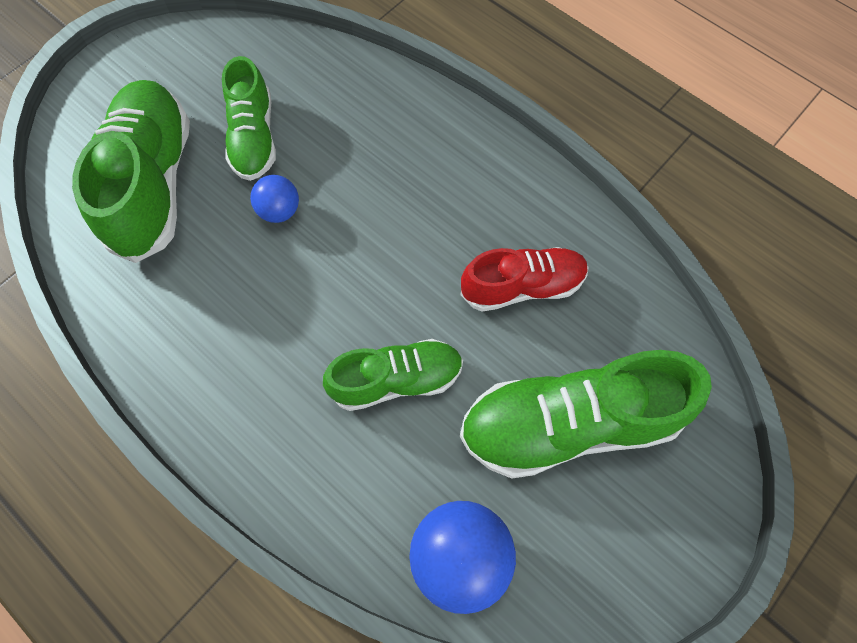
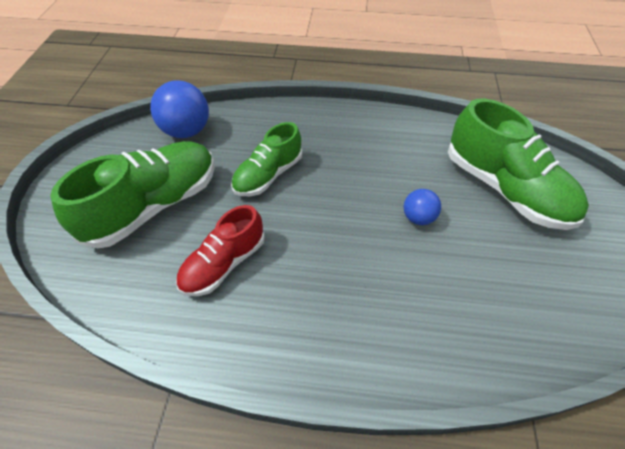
camera: 145 degrees right, 15 degrees down
(254, 138) = (489, 252): green shoe -> none

